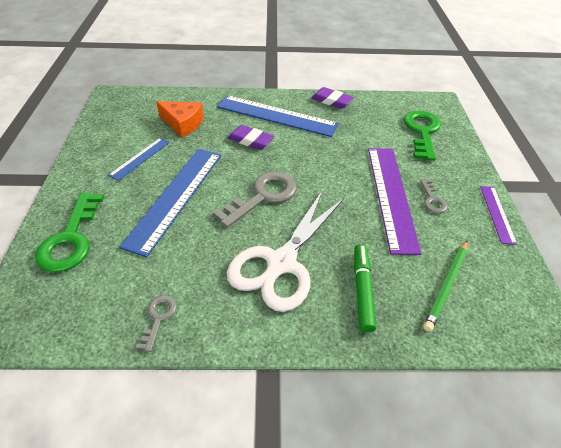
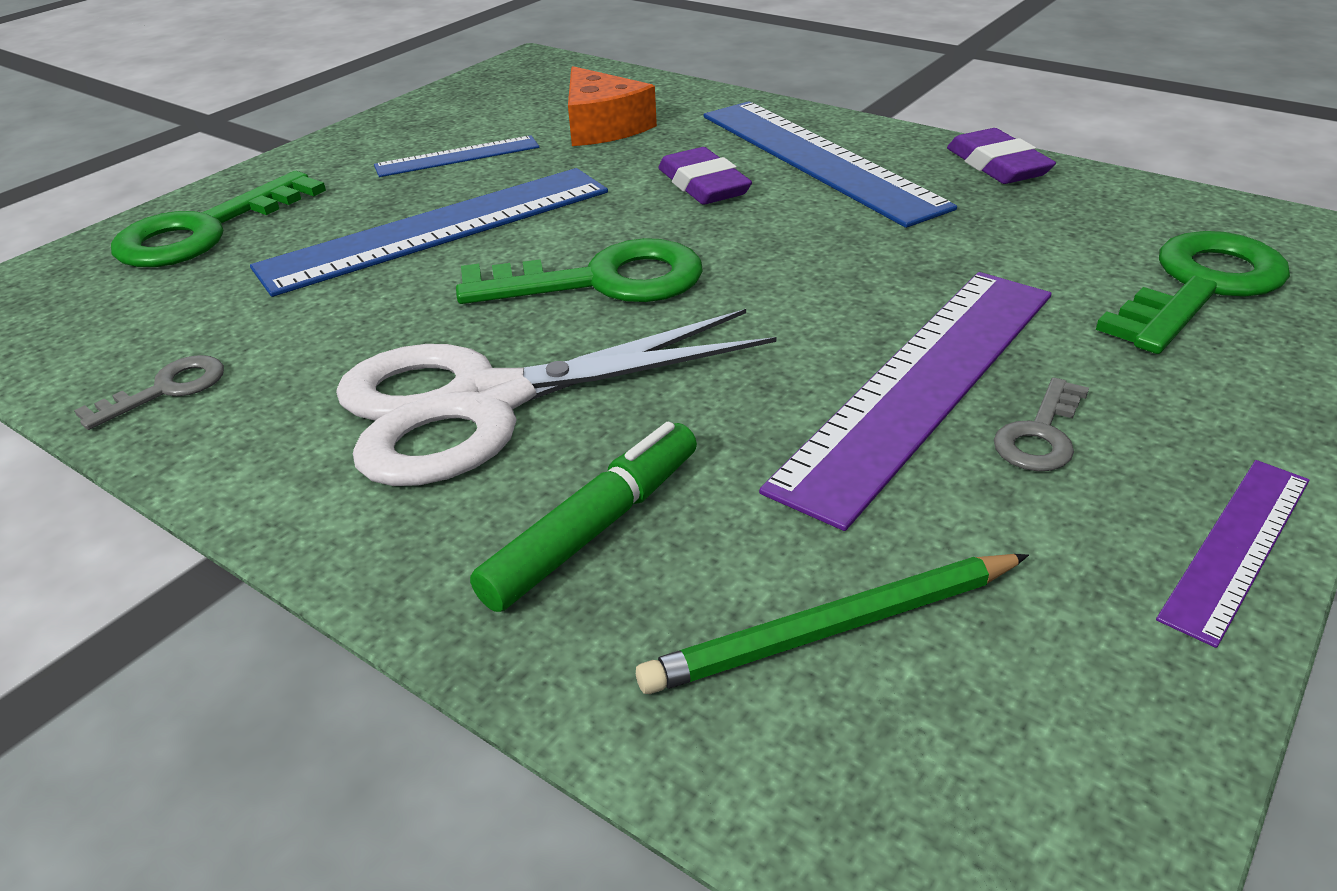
camera: 40 degrees right, 10 degrees down
(263, 196) = (603, 281): grey key -> green key

